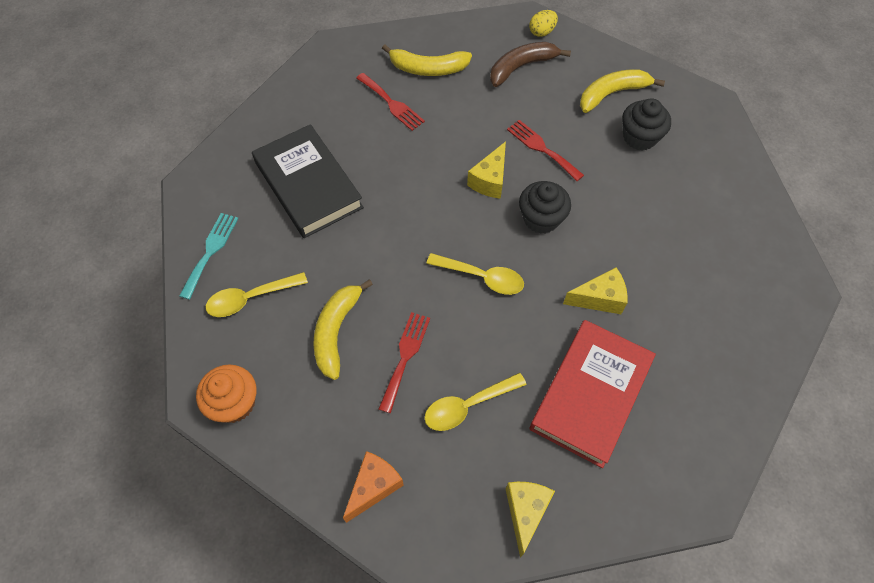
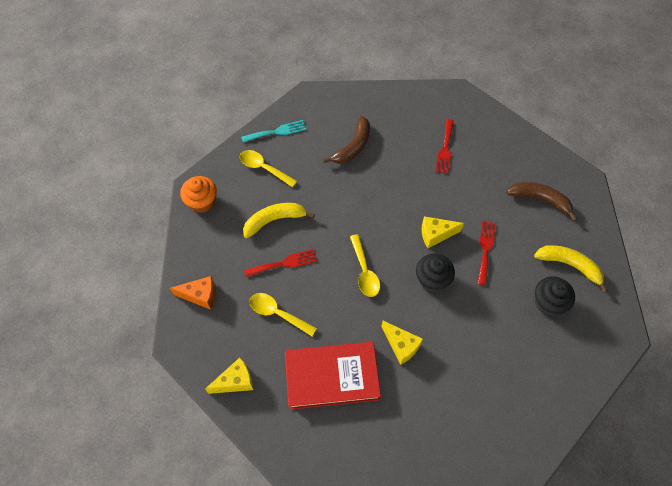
camera: 55 degrees right, 0 degrees up
(308, 185) = (353, 146): black book -> brown banana
(428, 69) = (489, 150): yellow banana -> none
(542, 32) = (581, 194): yellow egg -> none

